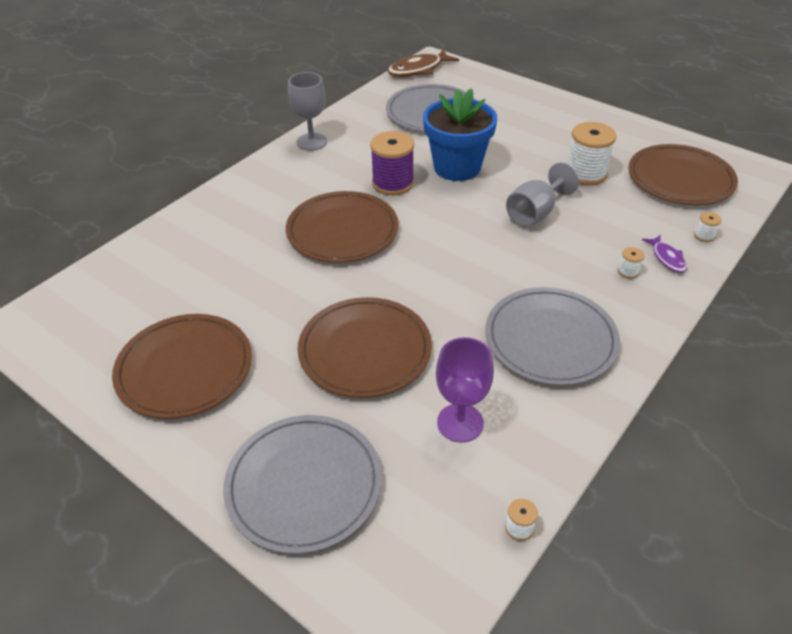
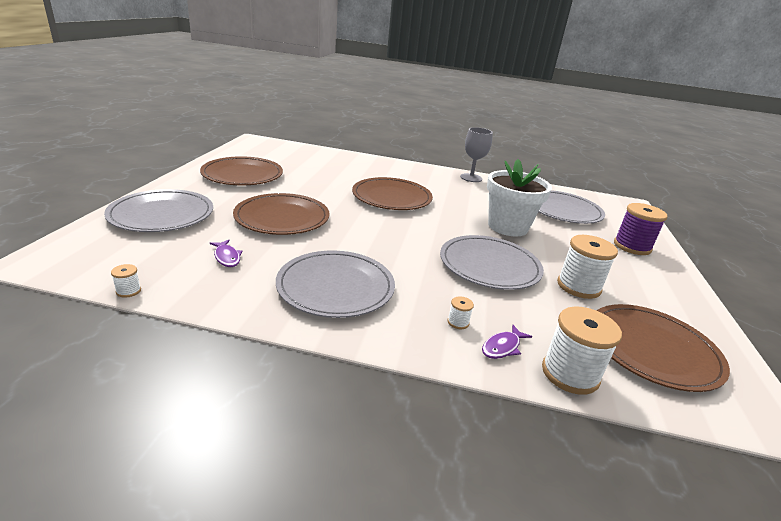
camera: 60 degrees right, 15 degrees down
(393, 183) = (459, 206): purple spool -> purple spool (632, 246)
(418, 70) = (608, 200): brown fish -> none
(457, 167) = (507, 227): blue flower pot -> white flower pot
(460, 423) = (227, 257): purple goblet -> purple fish
(535, 213) = (489, 265): grey goblet -> grey plate
(704, 235) = (570, 374): white spool -> white spool, size x2.31

